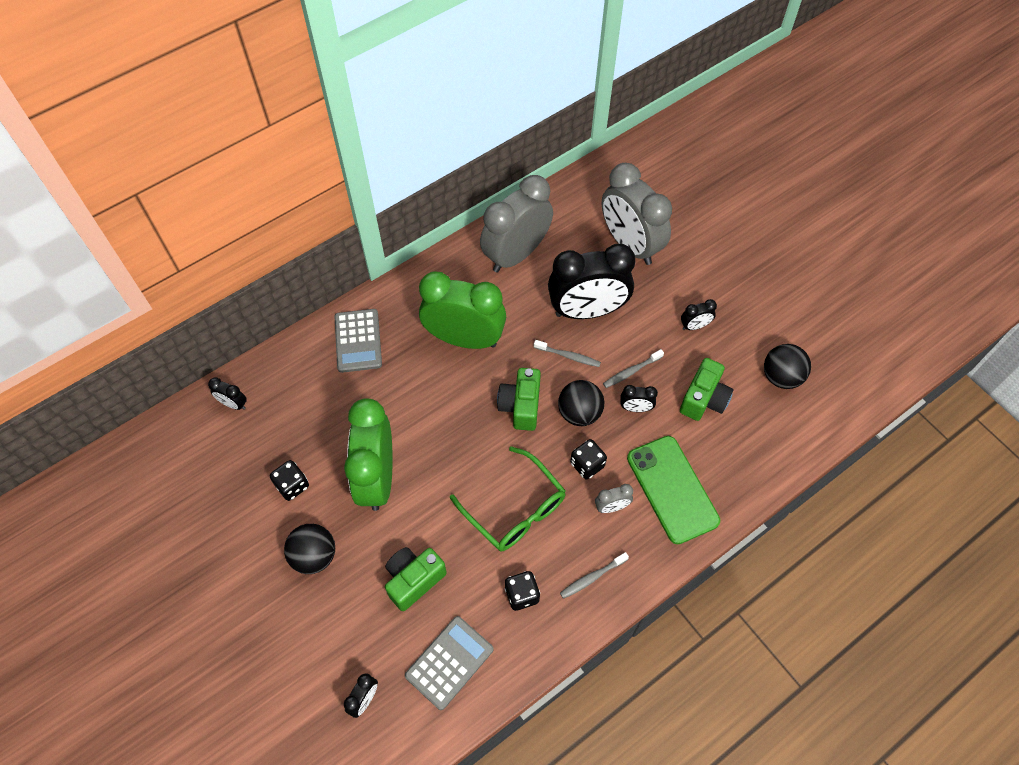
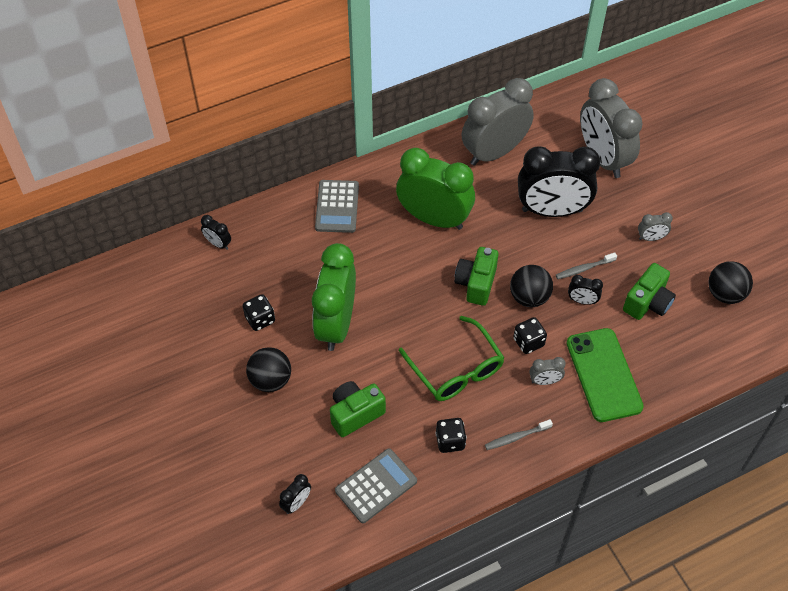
camera: 10 degrees right, 5 degrees down
(568, 356) = (527, 247): grey toothbrush -> none
(694, 326) = (651, 238): black clock -> grey clock

